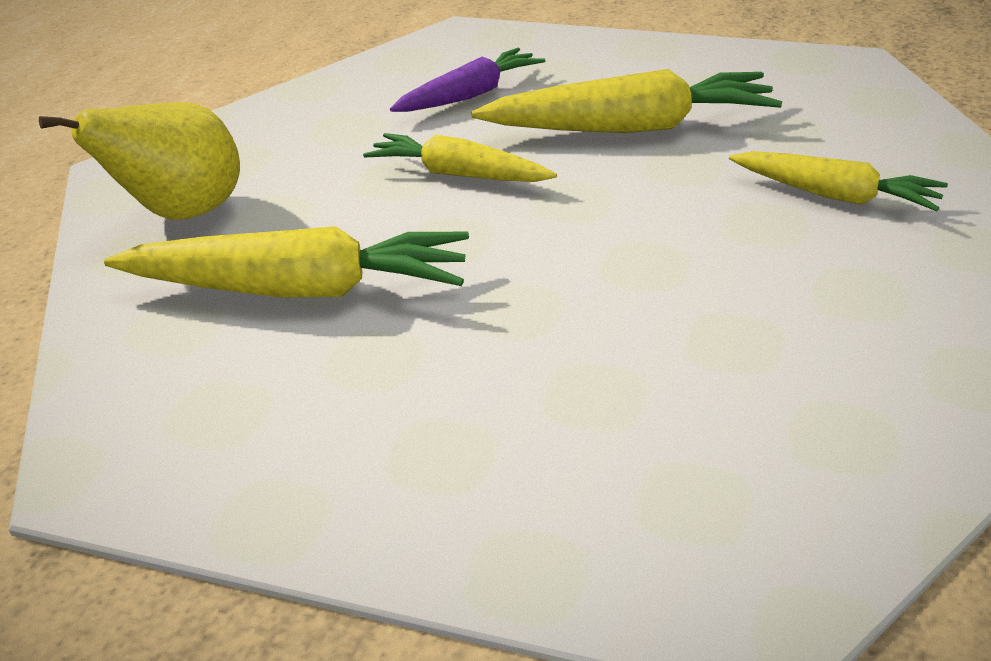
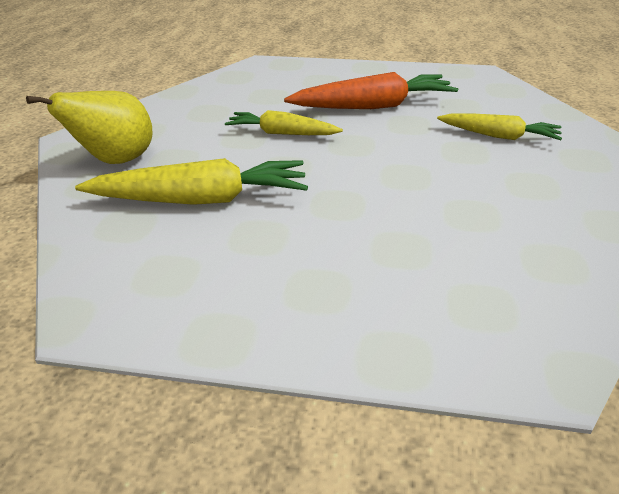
camera: 10 degrees left, 0 degrees up
(470, 95) = (276, 93): purple carrot -> none
(632, 127) = (374, 106): yellow carrot -> orange carrot

